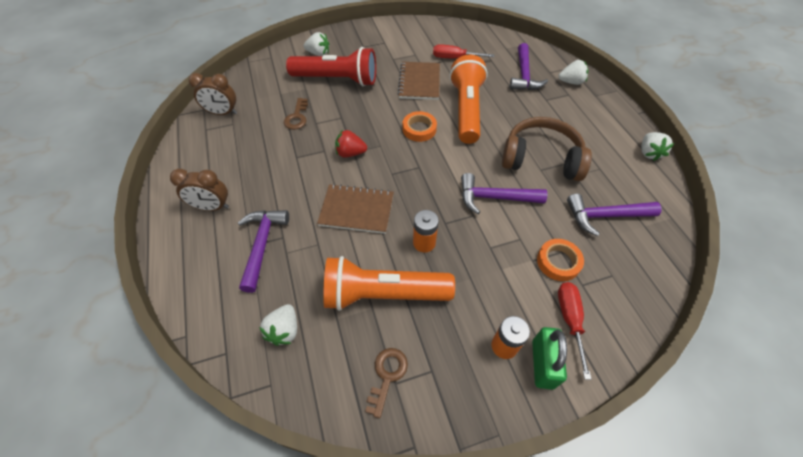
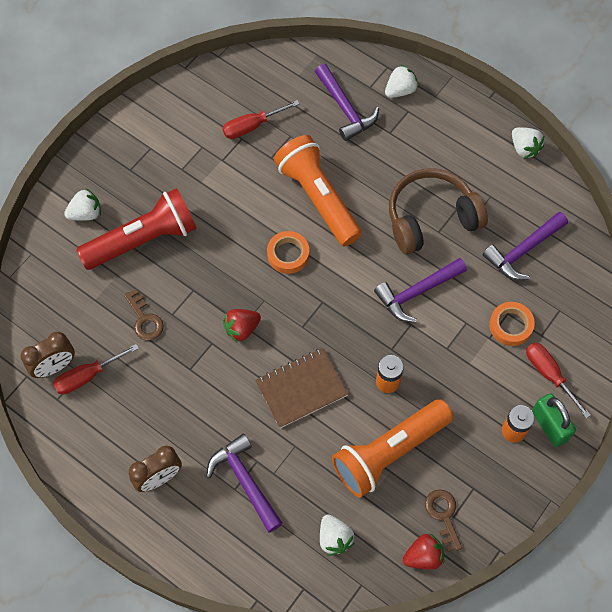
camera: 35 degrees left, 10 degrees up
(235, 127) = (88, 376): none -> red screwdriver
(341, 399) = (423, 556): none -> red strawberry
(419, 82) = (239, 187): brown notebook -> none

